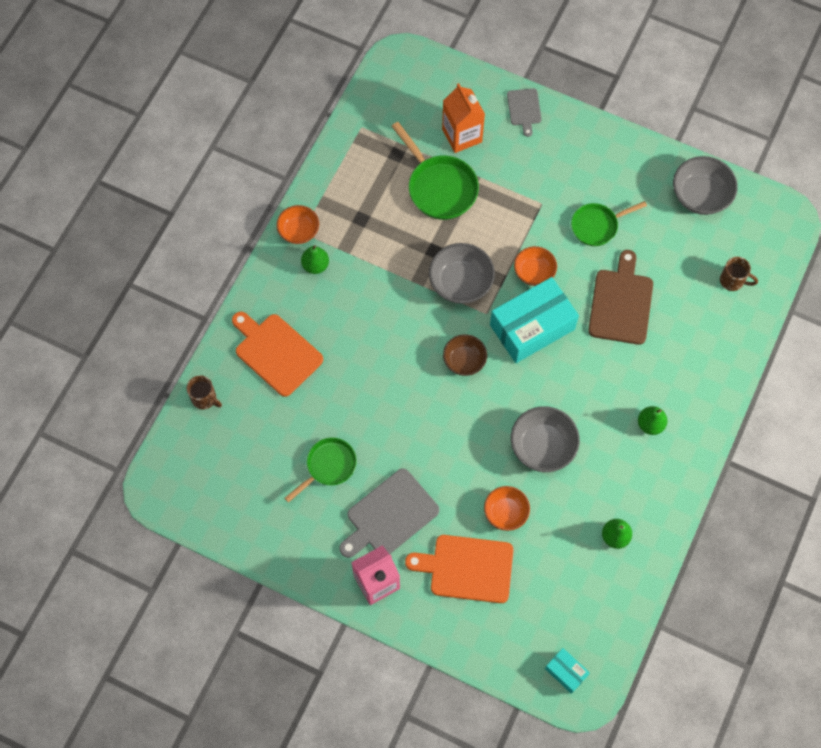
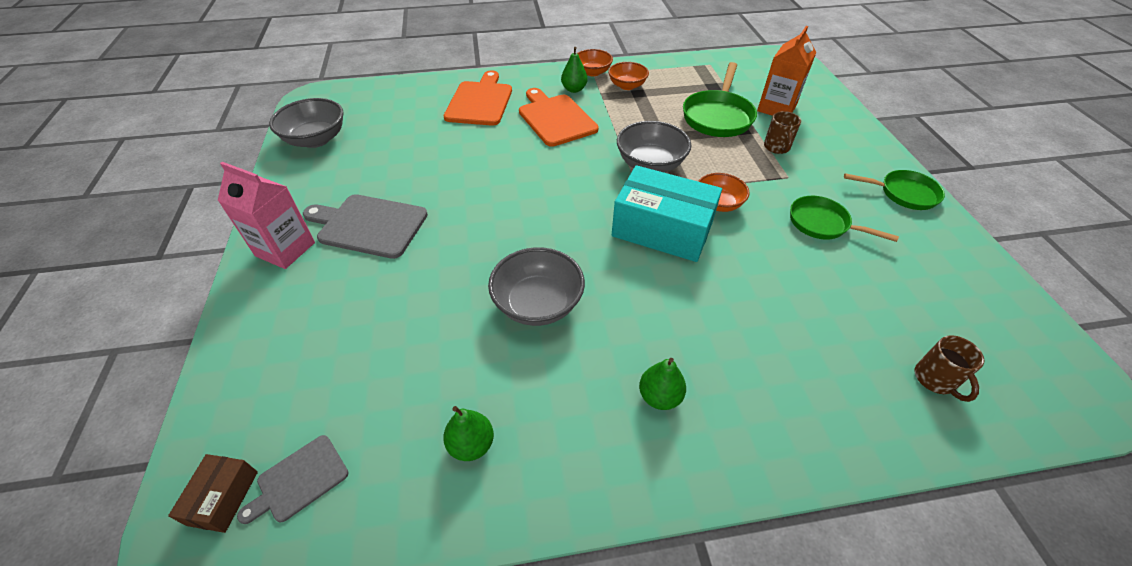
camera: 55 degrees right, 20 degrees down
(205, 398) = (410, 87): brown mug -> brown mug (777, 147)
(328, 466) = (396, 167): green pan -> green pan (904, 194)
(464, 360) = (577, 201): brown bowl -> none
(467, 568) = (338, 312): orange cutting board -> orange cutting board (555, 118)
(506, 512) = (431, 312): orange bowl -> orange bowl (627, 86)
(524, 109) = (851, 128): grey cutting board -> grey cutting board (299, 480)
(566, 672) = (223, 498): turquoise box -> brown box
(621, 303) = (770, 285): brown cutting board -> none
(700, 195) = (975, 288): grey bowl -> grey bowl (316, 139)

